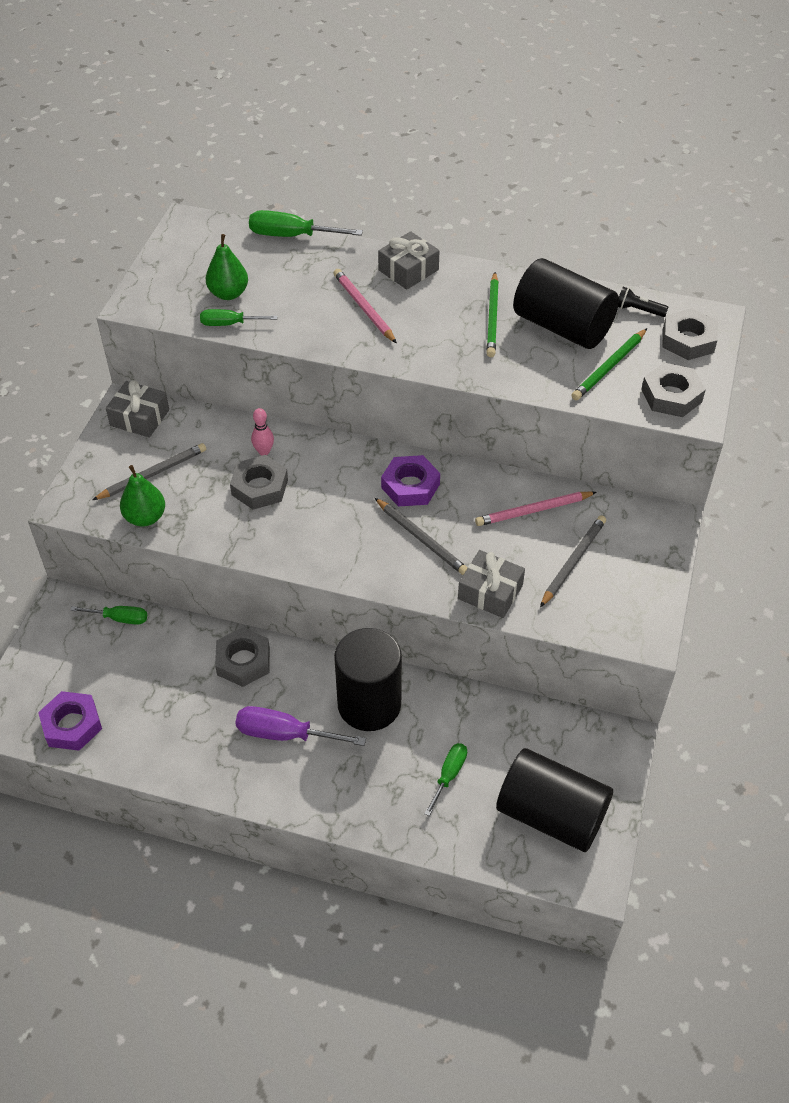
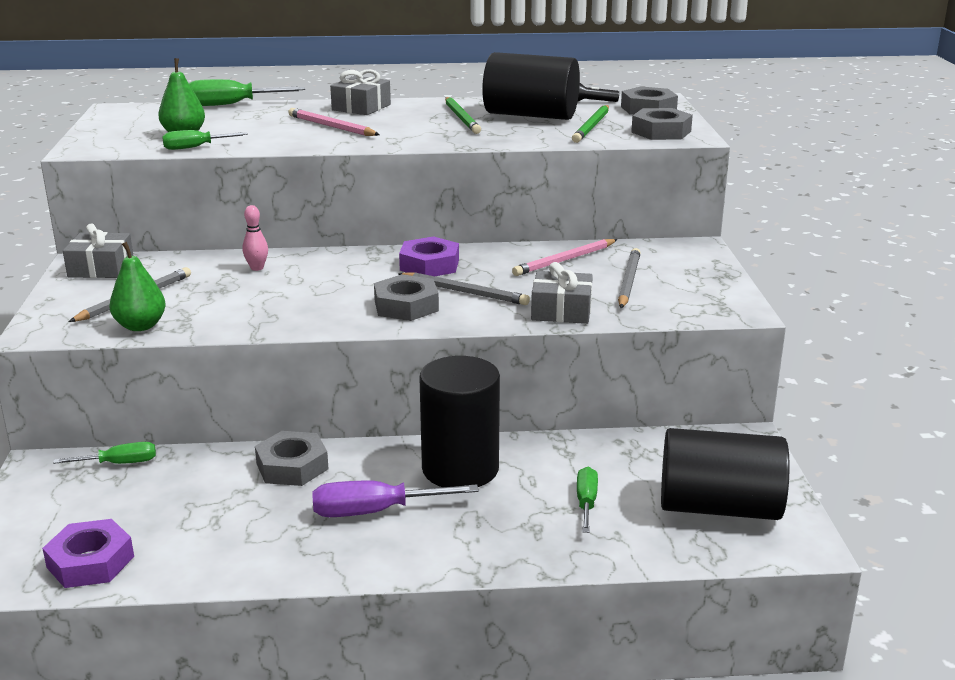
camera: 20 degrees left, 25 degrees down
(259, 487) = (265, 289): grey nut -> grey nut (406, 306)

